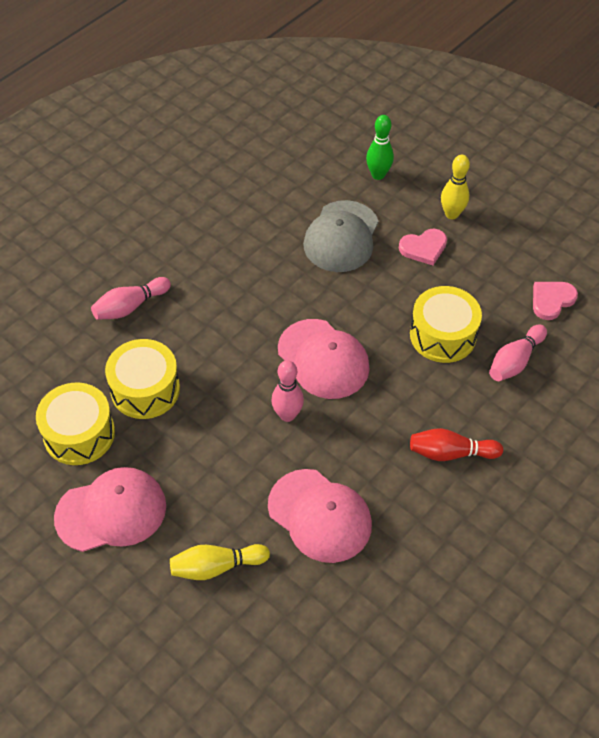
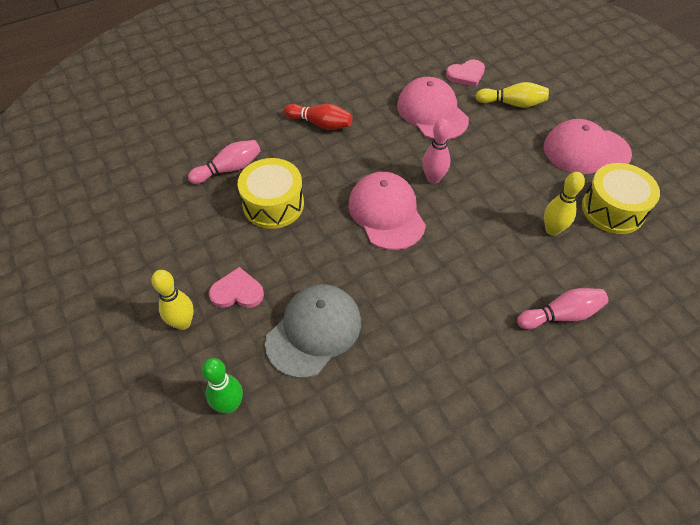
camera: 160 degrees left, 0 degrees up
(145, 389) = (552, 230): yellow drum -> yellow bowling pin
(551, 300) = (159, 207): pink heart -> pink heart (466, 75)

